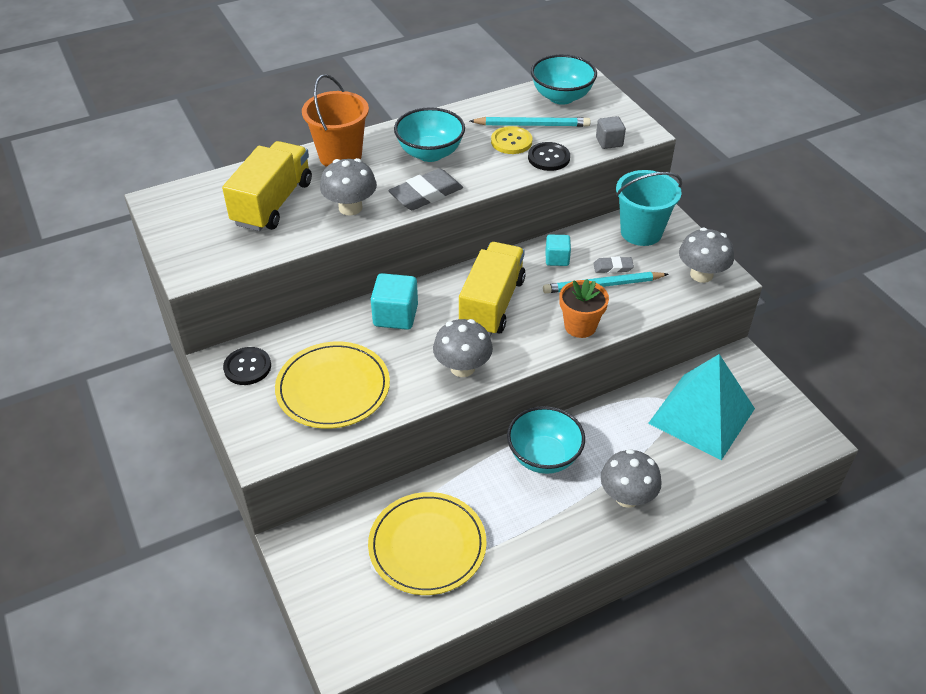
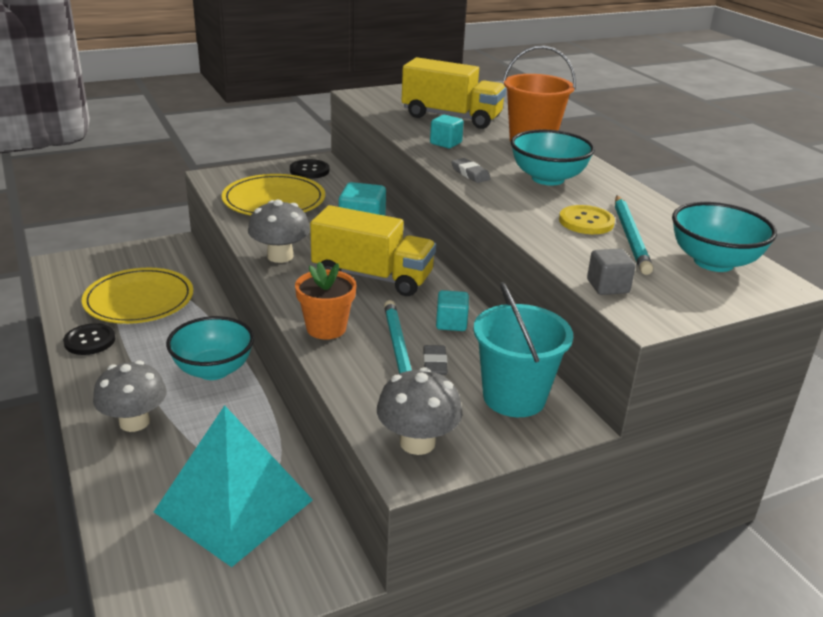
camera: 90 degrees right, 15 degrees down
(350, 207) = (445, 143): grey mushroom -> turquoise cube
(426, 194) = (470, 174): grey eraser -> grey eraser, size x0.54
(548, 158) = (556, 241): black button -> black button (90, 341)

